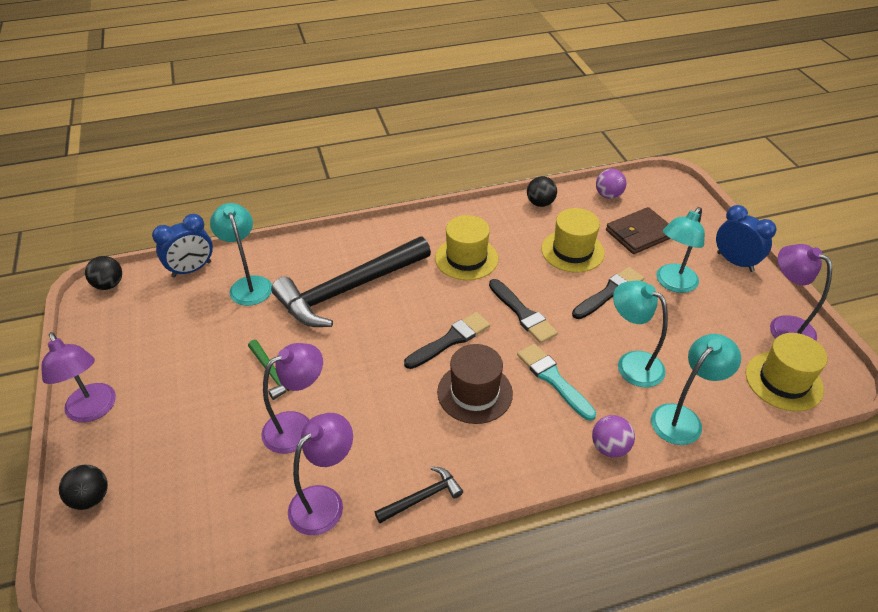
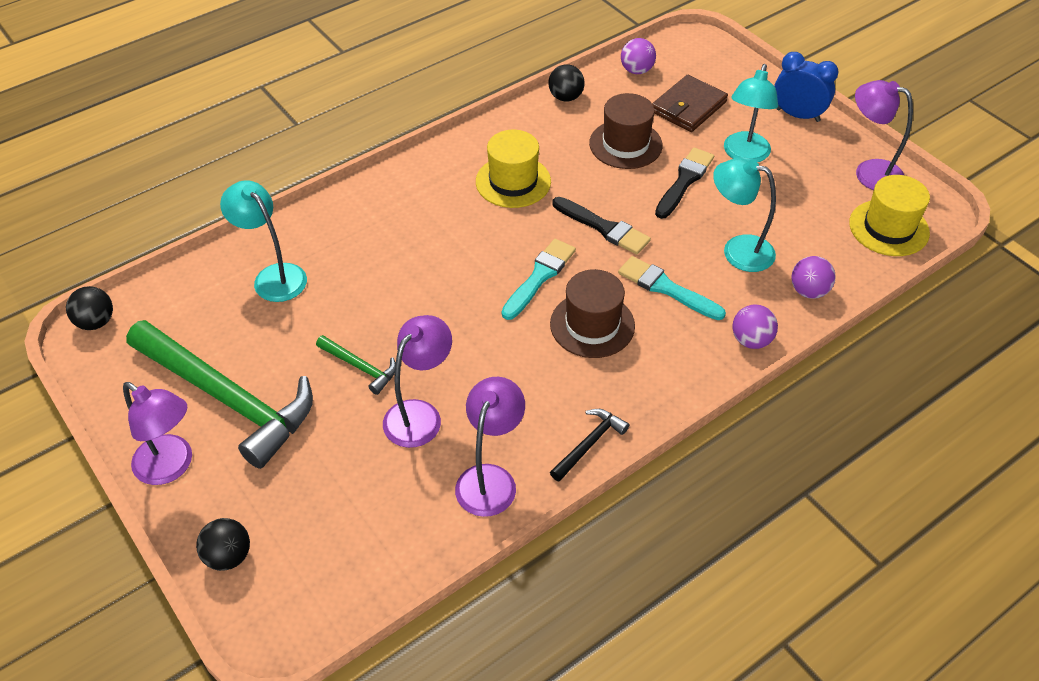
camera: 20 degrees left, 5 degrees up
(163, 369) = (228, 398): none -> green hammer
(192, 269) = (192, 277): blue clock -> none
(348, 289) = (396, 251): black hammer -> none
(450, 340) = (539, 277): black brush -> turquoise brush
(572, 251) = (625, 144): yellow hat -> brown hat
(682, 418) = (808, 291): turquoise lamp -> purple ball

